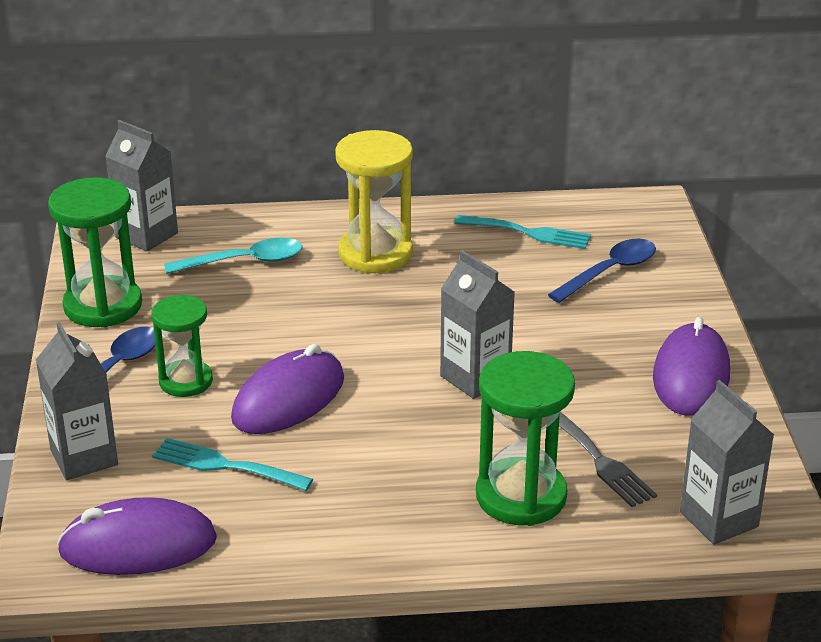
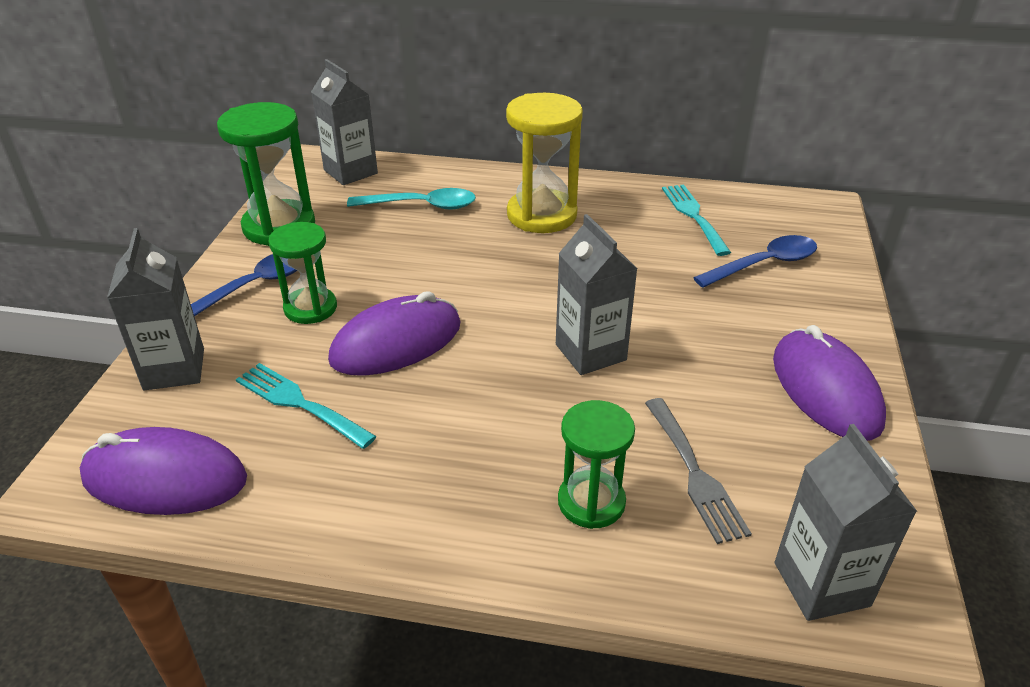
camera: 15 degrees right, 5 degrees up
(521, 496) = (591, 502): green hourglass -> green hourglass, size x0.65
(528, 233) = (693, 216): turquoise fork -> turquoise fork turned 135 degrees counterclockwise
(691, 376) = (825, 390): purple mouse -> purple mouse turned 45 degrees counterclockwise

